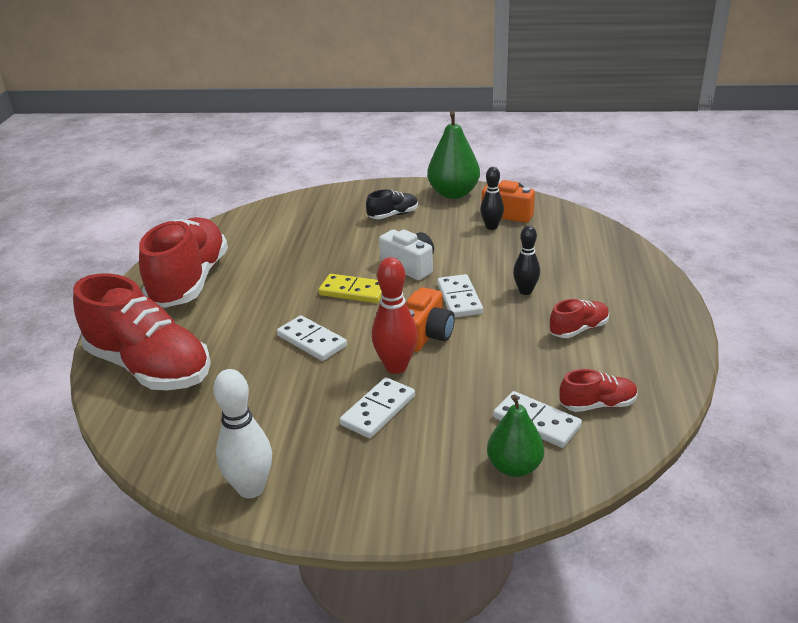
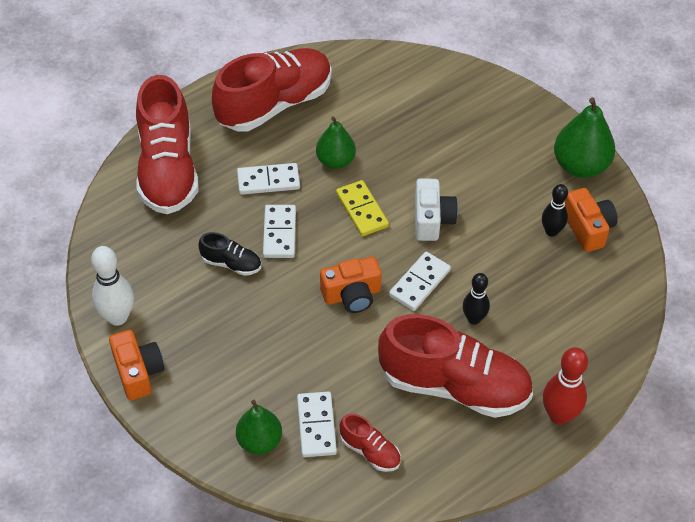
camera: 45 degrees right, 20 degrees up
(289, 281) = (335, 161): none -> green pear
(334, 510) = (138, 372): none -> orange camera
(378, 410) = (244, 328): white domino -> white domino (268, 181)
(393, 215) = (497, 151): black shoe -> black shoe (231, 263)
(396, 367) = (299, 304): red bowling pin -> red bowling pin (559, 415)
(578, 329) = (454, 386): red shoe -> red shoe, size x2.26

